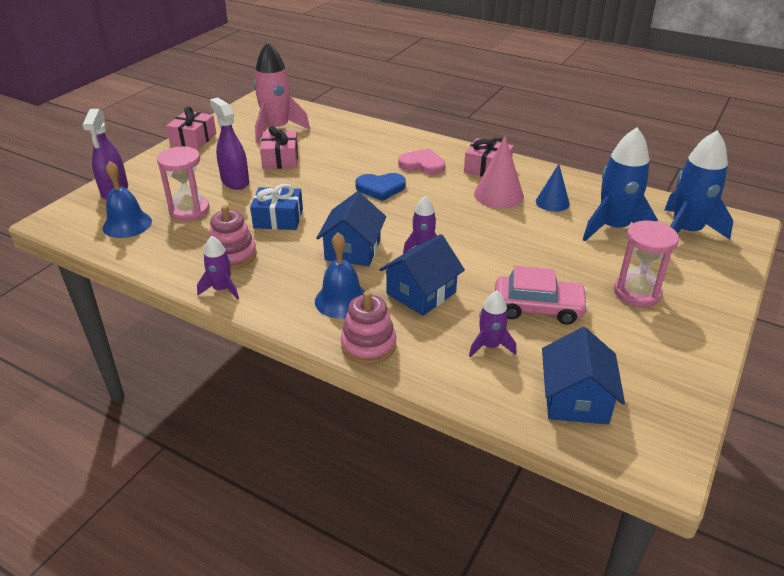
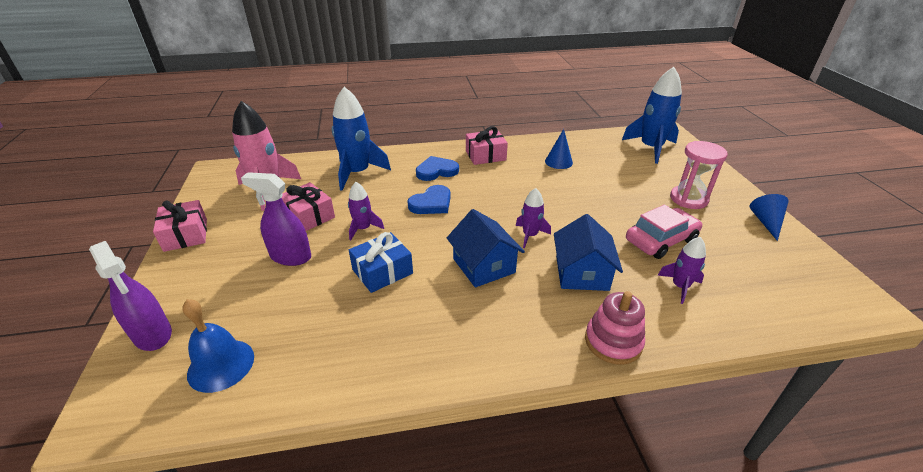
camera: 40 degrees left, 0 degrees up
(189, 210) = (278, 309): pink hourglass -> none
(221, 289) = (424, 372): purple rocket -> purple rocket (363, 229)
(233, 255) = (388, 331): pink stacking toy -> none
(342, 300) = (538, 315): blue bell -> none
(422, 164) = (436, 171): pink heart -> blue heart
(498, 195) = (520, 171): pink cone -> none
(576, 399) = (774, 292): blue house -> none
(613, 228) = (615, 163): blue rocket -> blue rocket (357, 173)
(690, 352) = (766, 222): none -> blue cone

